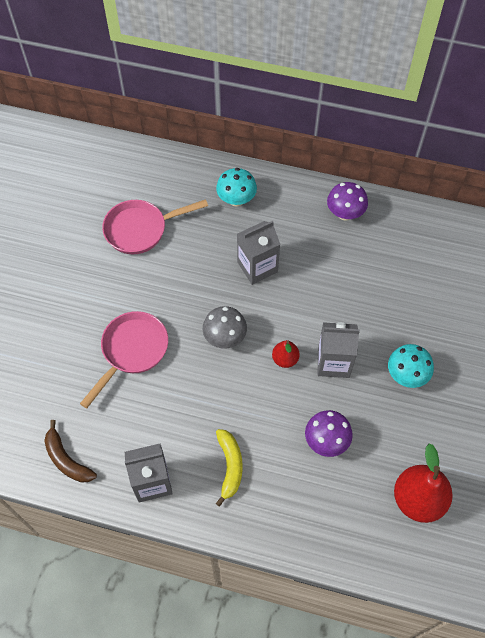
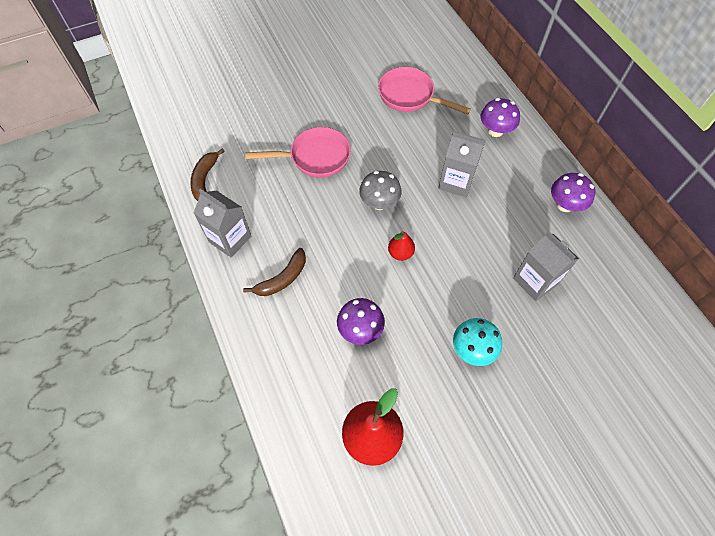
camera: 50 degrees right, 0 degrees up
(230, 466) = (282, 278): yellow banana -> brown banana
(236, 199) = (495, 131): turquoise mushroom -> purple mushroom
(333, 362) = (430, 288): grey carton -> grey carton (535, 281)

